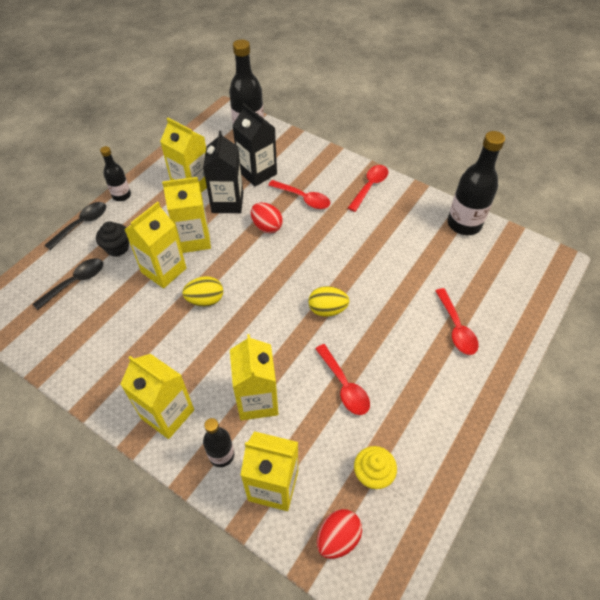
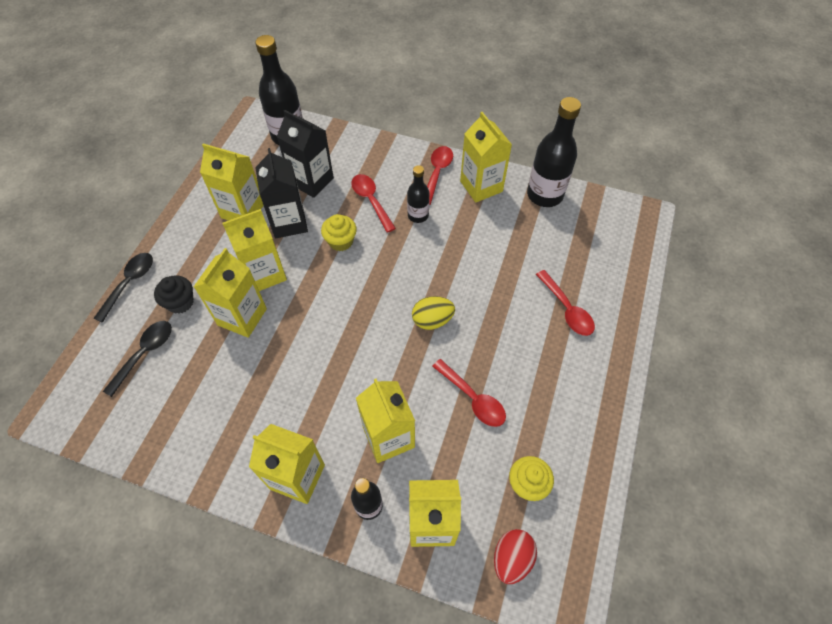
camera: 15 degrees left, 5 degrees up
(121, 195) = (165, 239): black bottle -> black bottle (418, 215)
(205, 300) = (299, 340): yellow egg -> none
(267, 226) = (341, 241): red egg -> yellow cupcake
(303, 198) = (371, 201): red spoon -> red spoon turned 135 degrees counterclockwise
(406, 205) = (481, 186): none -> yellow carton

